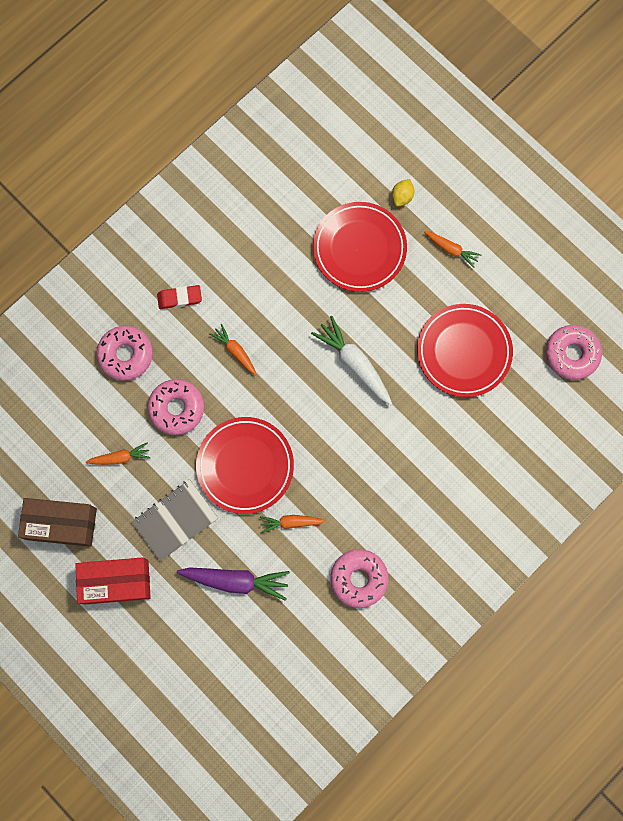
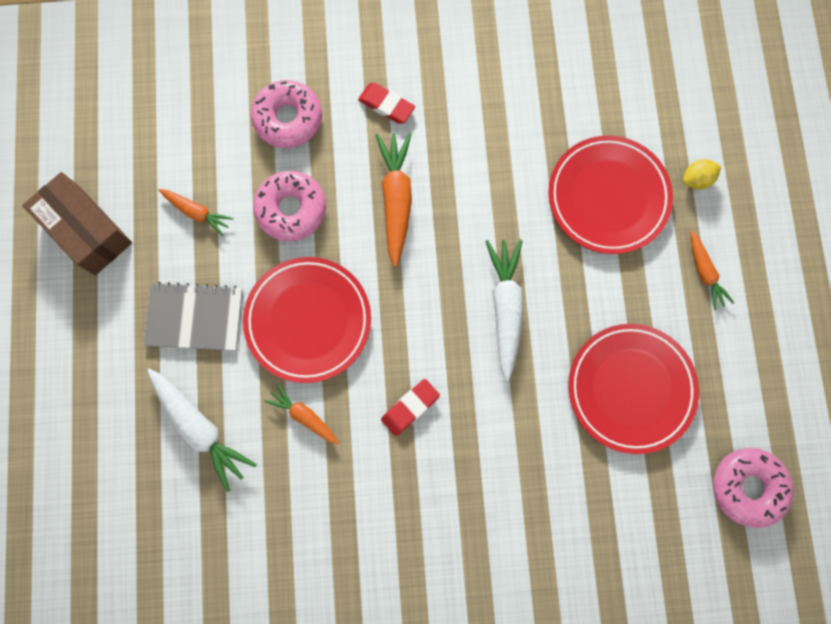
camera: 40 degrees right, 0 degrees up
(116, 582) = (87, 330): red box -> none
(235, 351) = (396, 199): orange carrot -> orange carrot, size x1.70
(236, 580) = (200, 428): purple carrot -> white carrot
(348, 466) = (410, 407): none -> red eraser
(358, 579) = (322, 533): pink donut -> none

